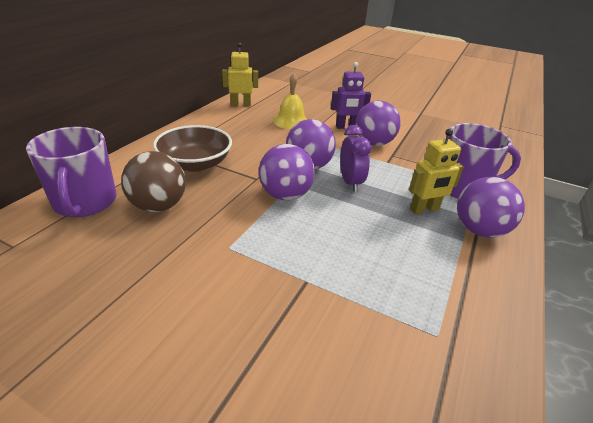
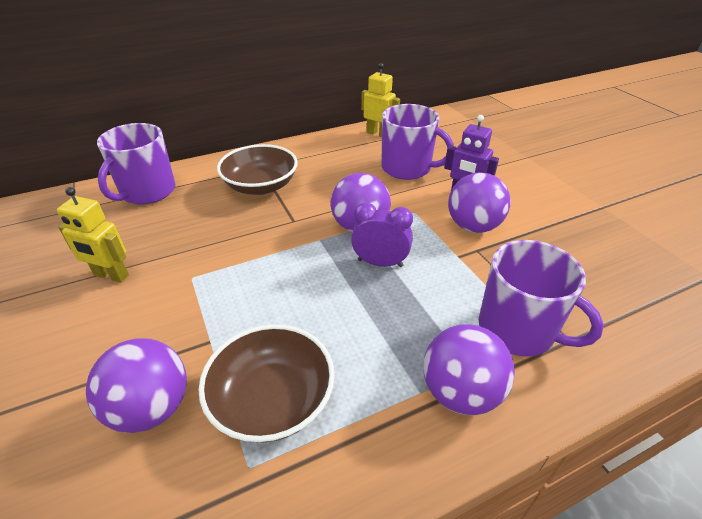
camera: 40 degrees right, 5 degrees up
(158, 206) = (188, 215): brown ball -> none
(285, 195) = (298, 249): purple ball -> purple ball (151, 407)
(291, 121) = (407, 168): yellow bell -> purple mug
(350, 182) = (380, 263): purple clock -> purple clock turned 105 degrees counterclockwise
(397, 290) = (272, 400): none -> brown bowl
(424, 209) = (424, 332): yellow robot -> yellow robot (111, 275)

